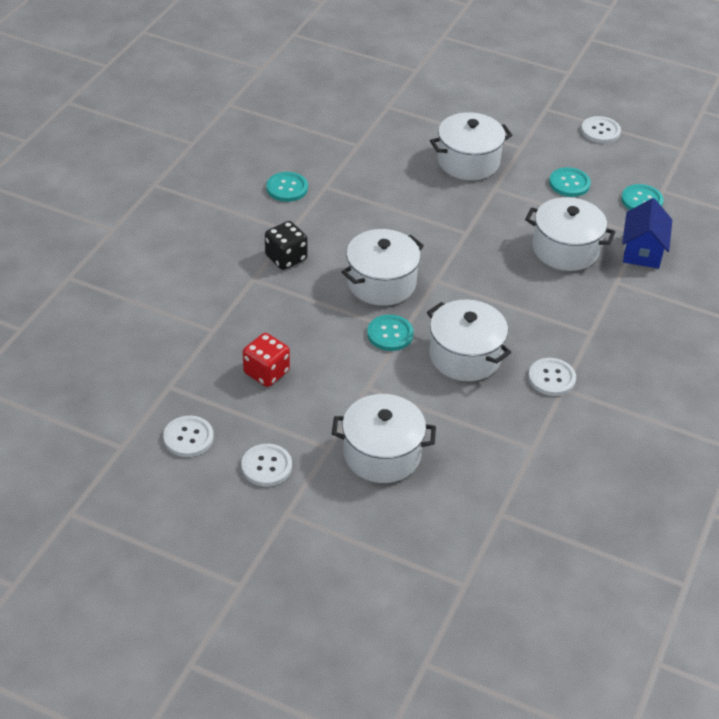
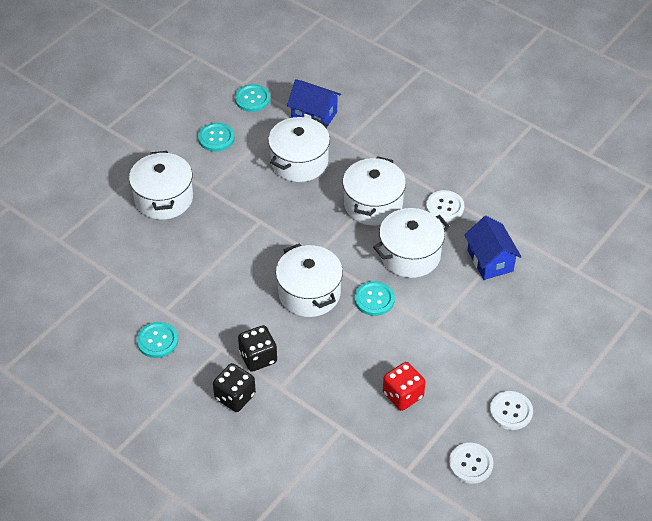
camera: 75 degrees left, 5 degrees up
(234, 249) = (235, 396): none -> black dice
(382, 454) = (508, 331): white pot -> white pot (373, 204)
(483, 428) = (490, 261): none -> blue house
(600, 131) = (152, 100): white button -> none

